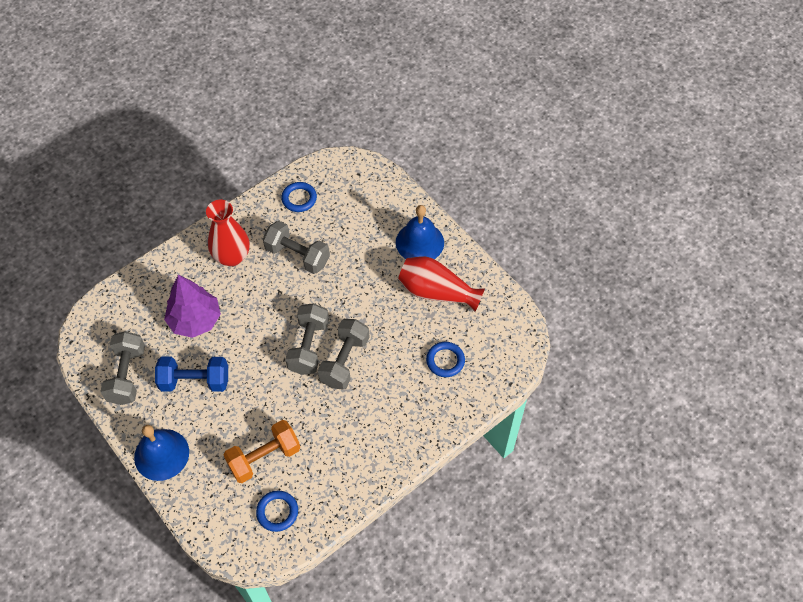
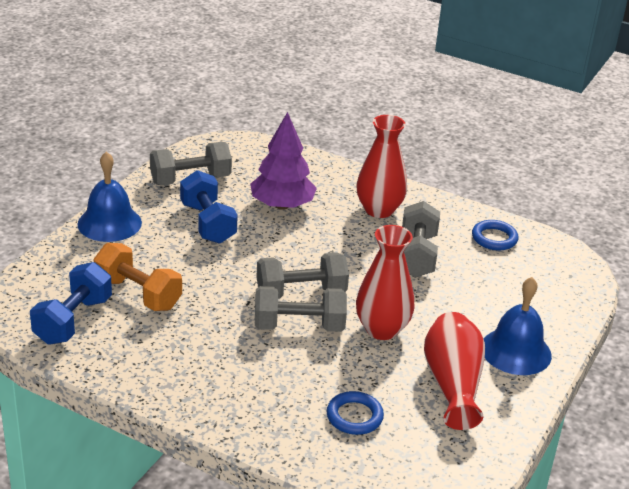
camera: 65 degrees right, 25 degrees down
(277, 512) = (73, 320): blue ring -> blue dumbbell
(368, 311) = (382, 329): none -> red vase

